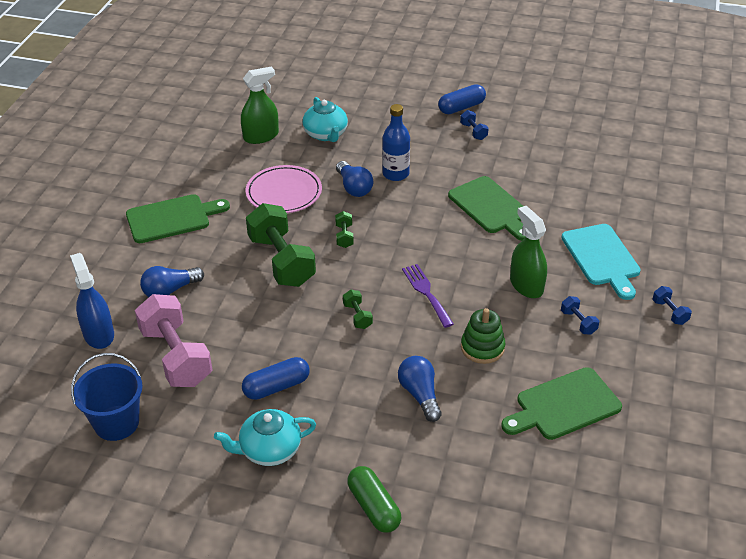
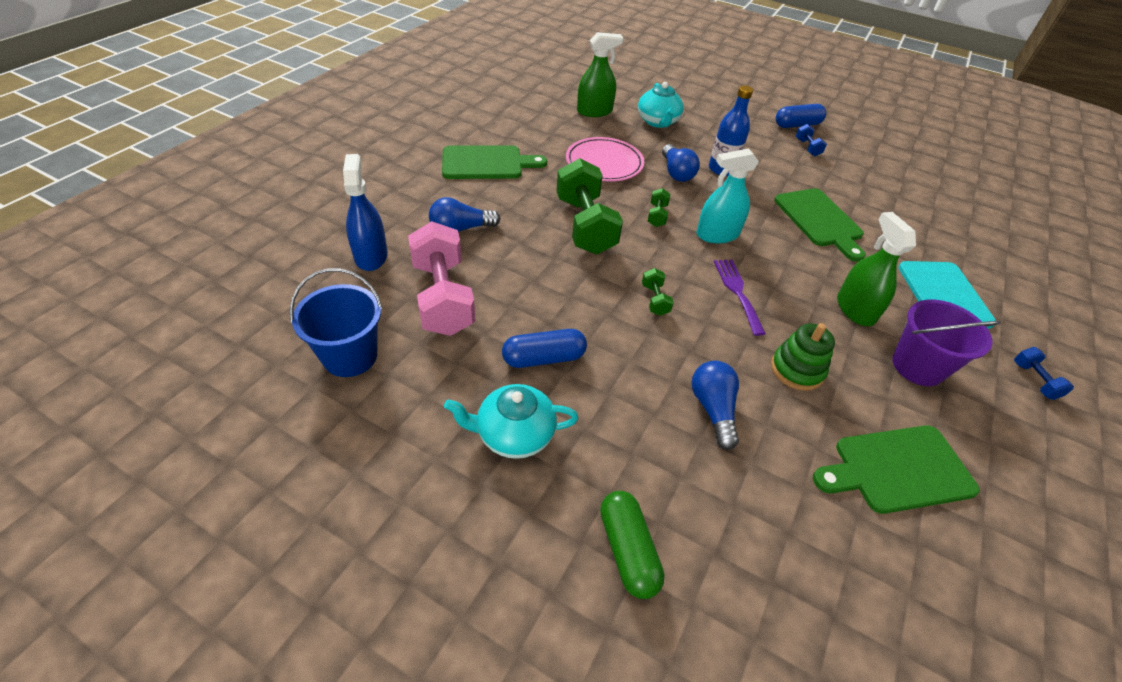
camera: 10 degrees right, 5 degrees up
(401, 243) = (717, 234): none -> turquoise spray bottle
(578, 322) = (917, 366): blue dumbbell -> purple bucket

